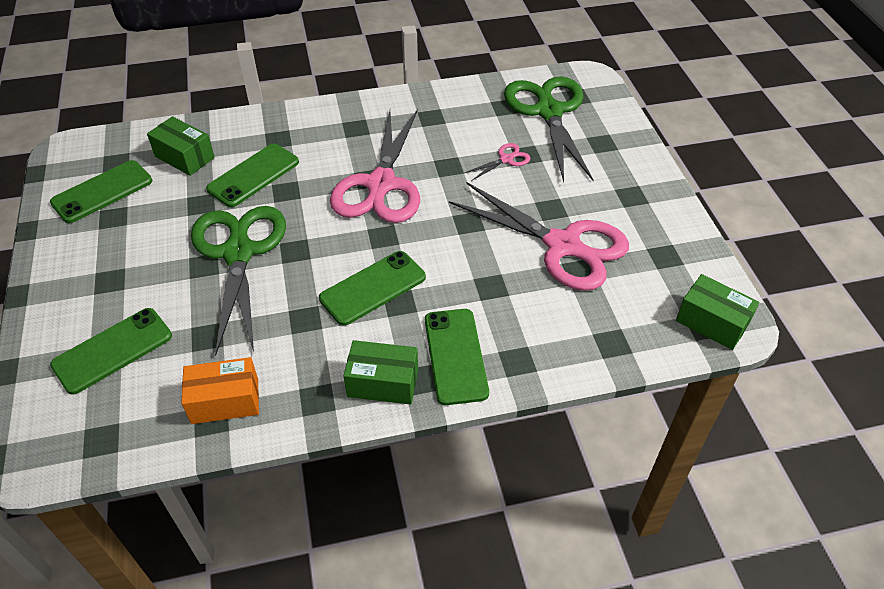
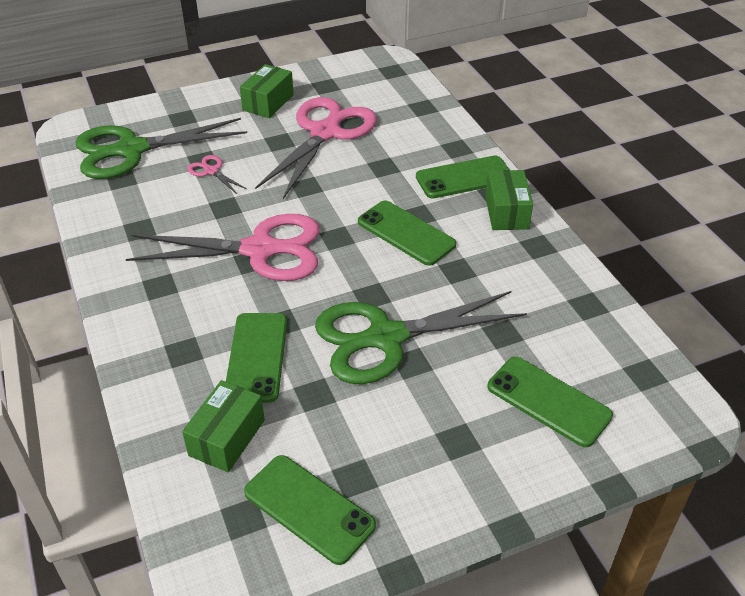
camera: 100 degrees left, 5 degrees down
(225, 401) = (566, 301): orange box -> none
(253, 175) = (257, 357): green phone -> green phone turned 60 degrees clockwise
(712, 322) = (388, 67): green box -> green box (268, 102)

